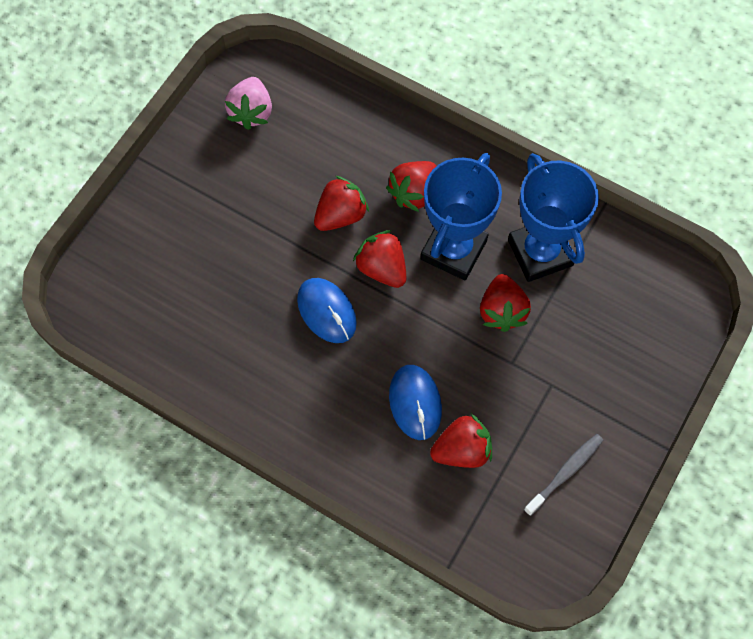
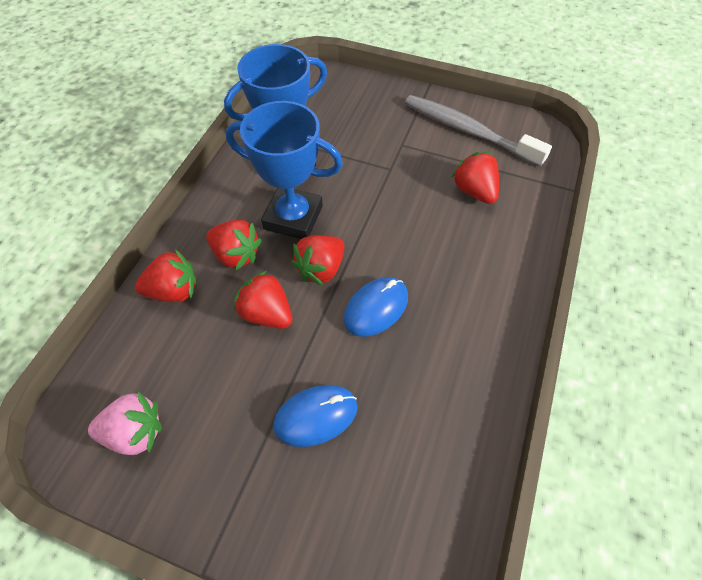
camera: 100 degrees left, 10 degrees down
(415, 403) = (445, 226): blue mouse -> blue mouse (316, 416)
(502, 311) = (345, 179): red strawberry -> red strawberry (174, 291)
(565, 473) = (468, 131): grey toothbrush -> grey toothbrush, size x1.84

